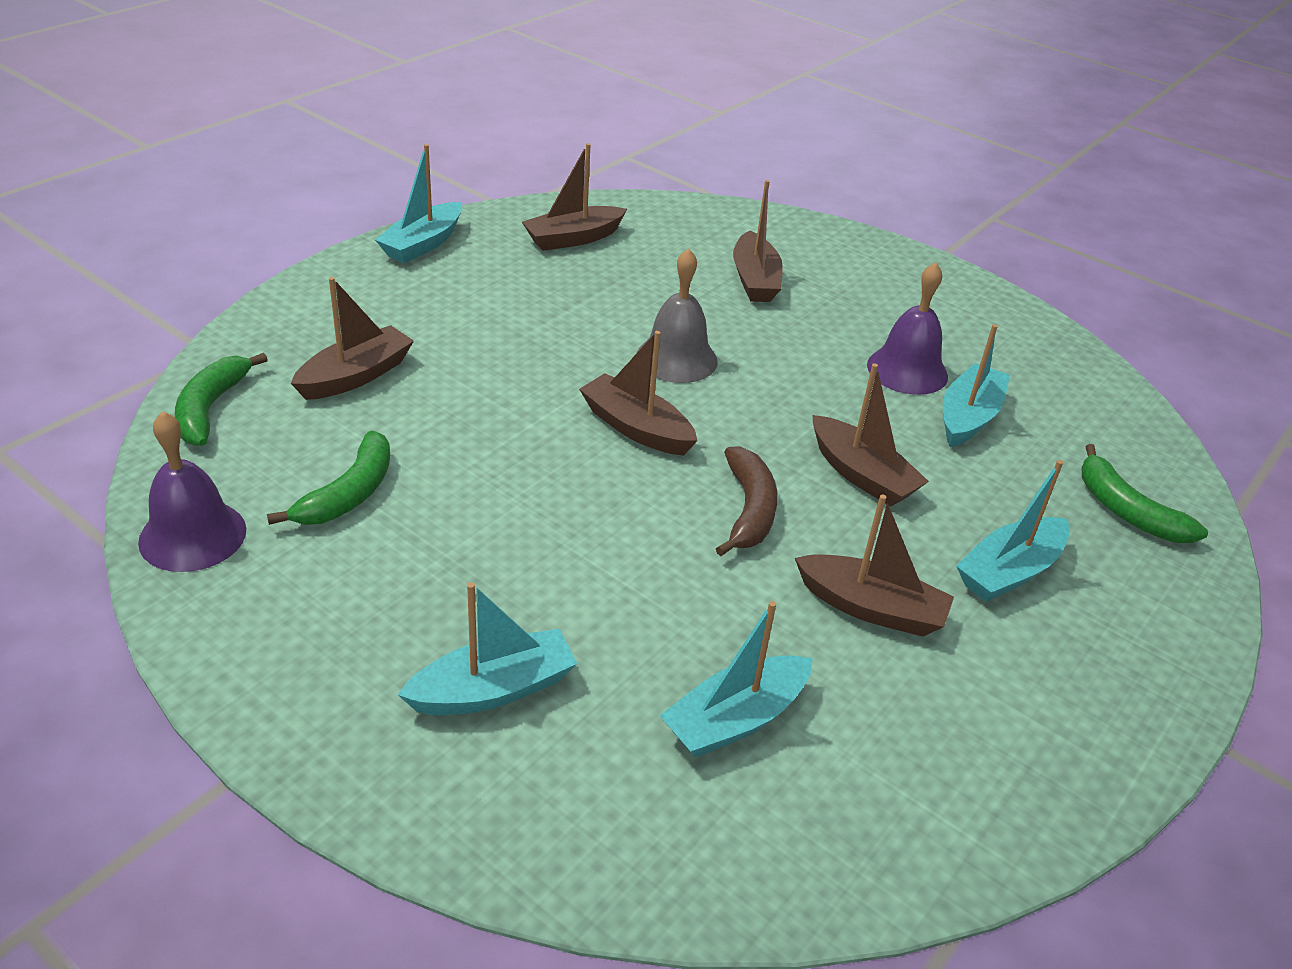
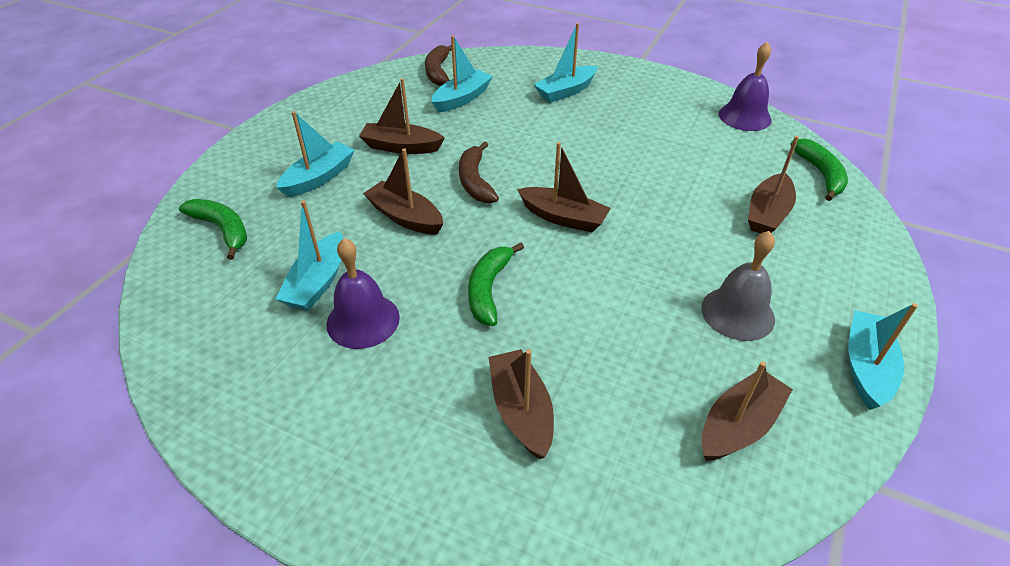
camera: 170 degrees right, 5 degrees up
(349, 493) = (695, 147): green banana -> green banana (488, 289)
(676, 358) = (560, 283): grey bell -> grey bell (737, 313)
(780, 843) = (438, 72): none -> brown banana

